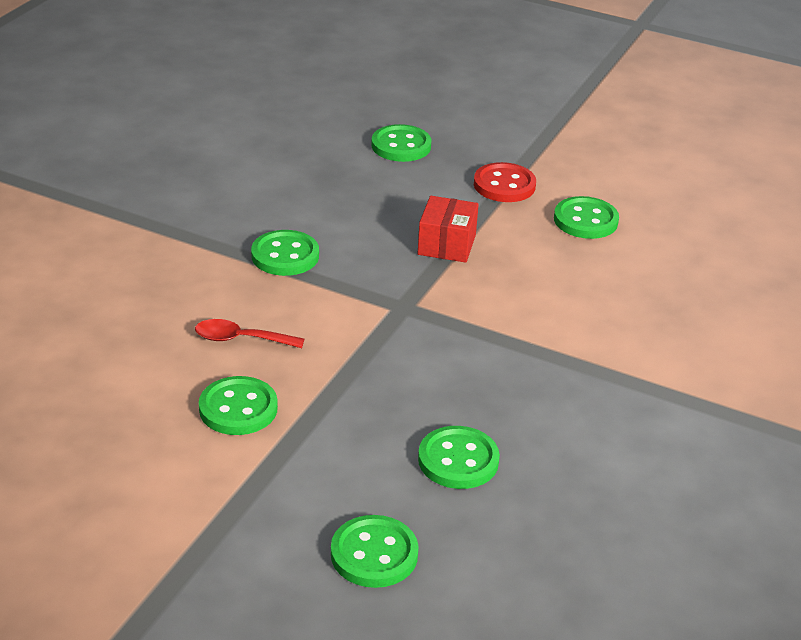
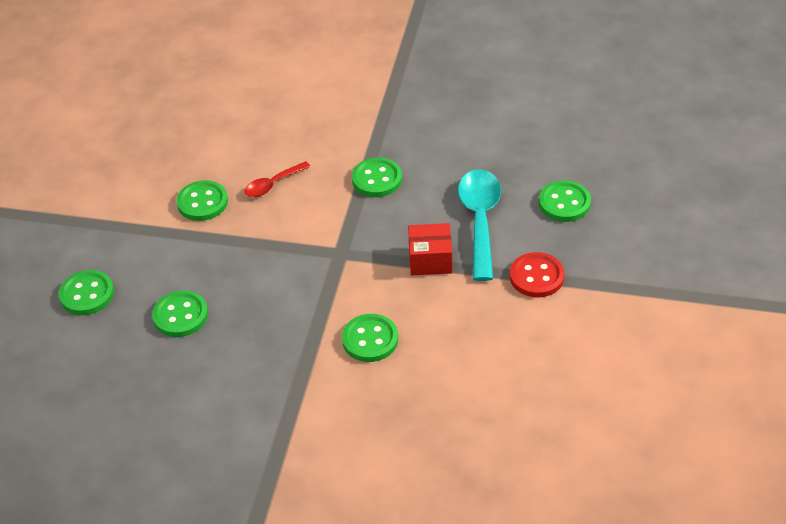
camera: 80 degrees right, 10 degrees up
(241, 339) = (273, 184): red spoon -> red spoon turned 120 degrees counterclockwise
(400, 200) = (480, 220): none -> turquoise spoon
(585, 220) = (507, 337): green button -> green button (370, 339)

